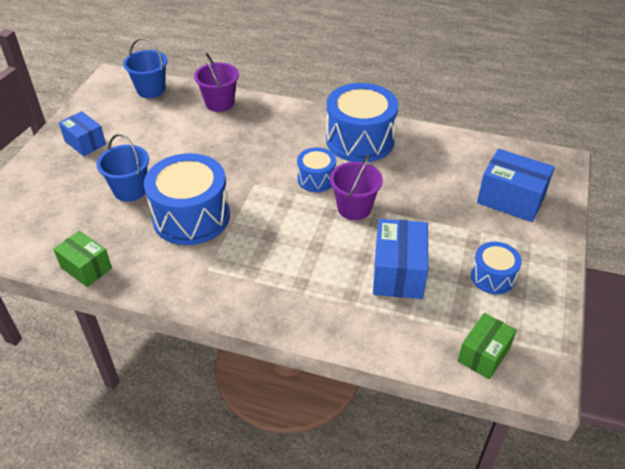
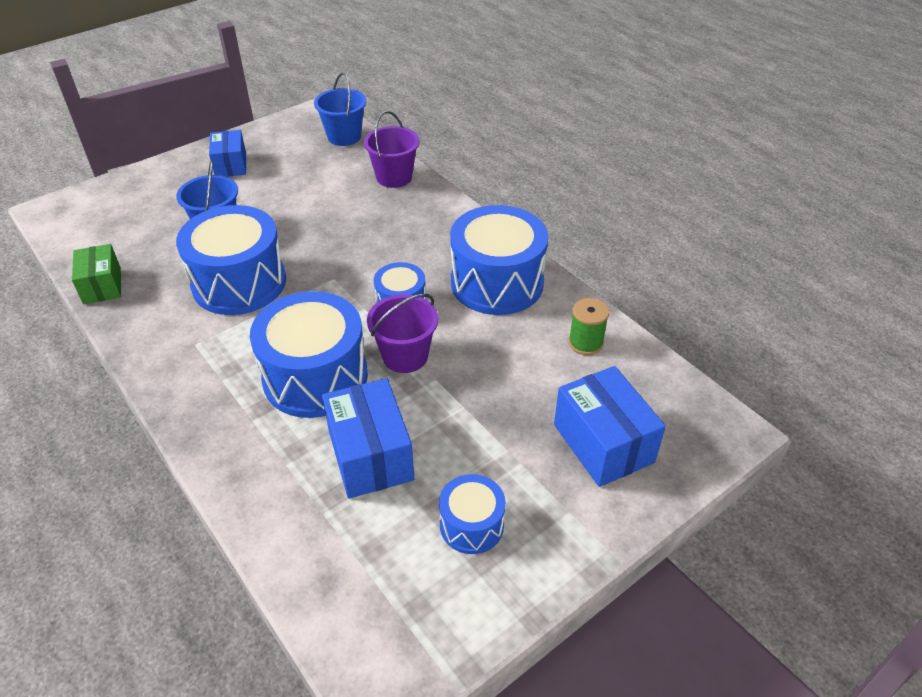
camera: 35 degrees right, 0 degrees up
(313, 247) = (315, 377): none -> blue drum
(398, 272) = (370, 455): blue box -> blue box turned 60 degrees counterclockwise
(445, 151) = (585, 343): none -> green spool
(483, 354) = (356, 610): green box -> none

